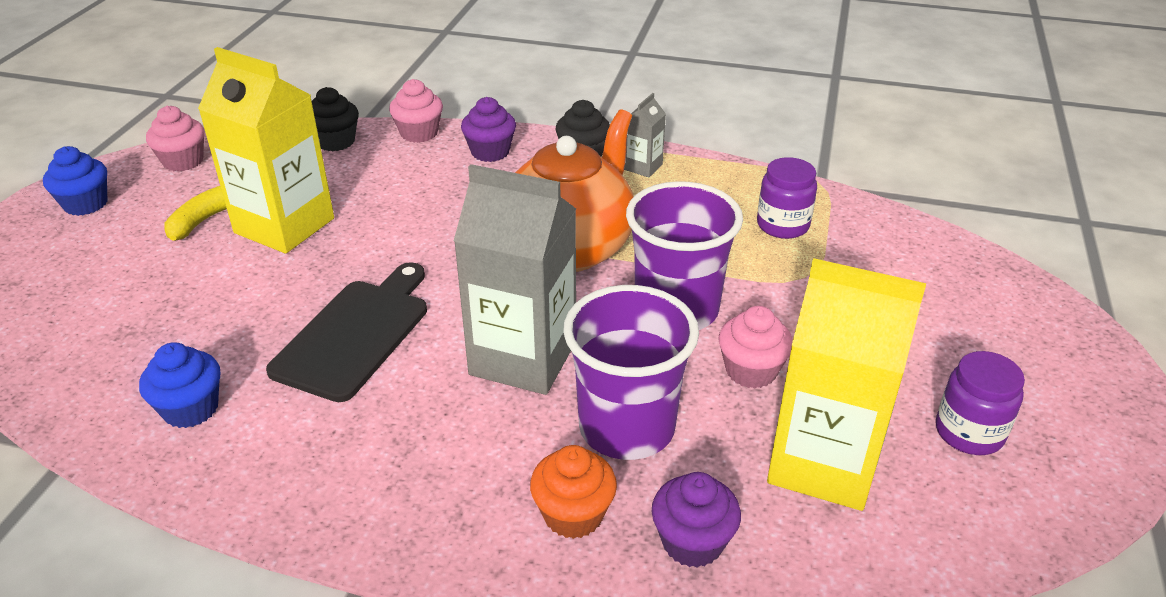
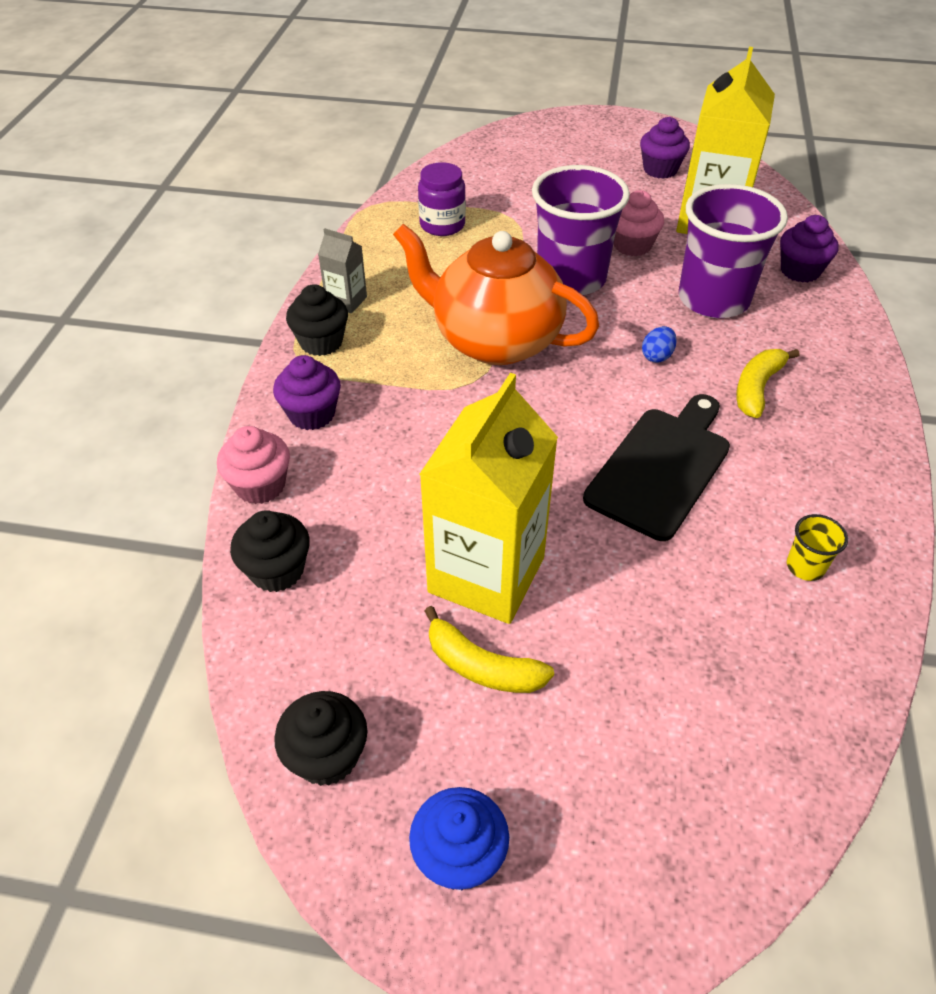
camera: 95 degrees left, 10 degrees up
(183, 161) = (327, 756): pink cupcake -> black cupcake
(191, 409) = (805, 566): blue cupcake -> yellow cup
(355, 334) = (661, 468): black cutting board -> black cutting board turned 105 degrees clockwise
(448, 432) = (757, 388): none -> yellow banana
(523, 358) = (657, 356): grey carton -> blue egg
(573, 514) = (804, 319): orange cupcake -> none
(969, 432) = (660, 170): purple jar -> purple cupcake

